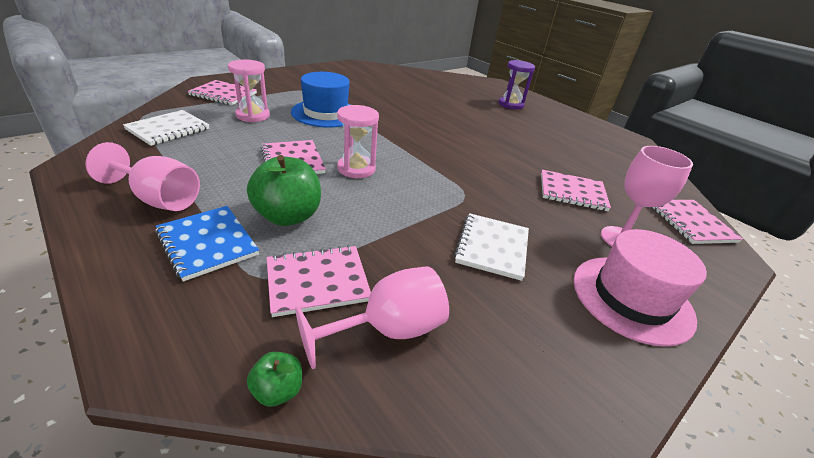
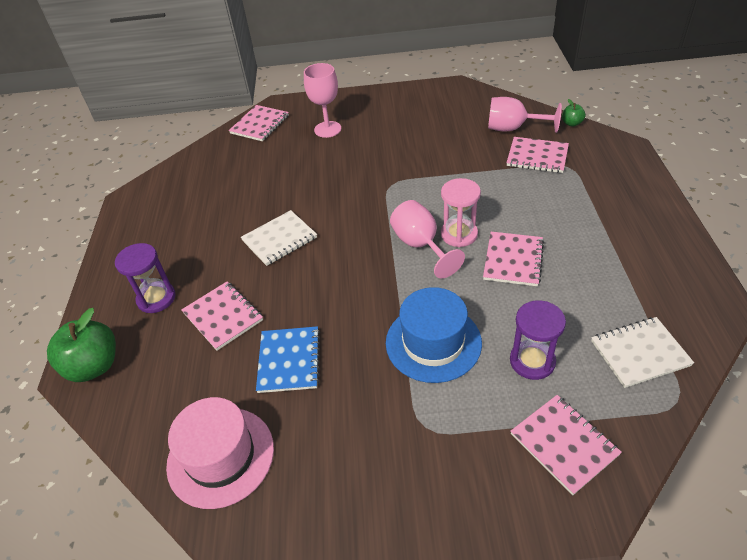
camera: 135 degrees left, 10 degrees up
(159, 199) = (635, 242): pink goblet -> pink goblet (420, 245)
(207, 243) = (598, 195): blue notebook -> blue notebook (289, 360)
(253, 115) = (532, 361): pink hourglass -> purple hourglass
(288, 216) = (539, 202): green apple -> green apple (94, 366)
(492, 247) = (417, 146): white notebook -> white notebook (279, 239)
(572, 192) = (302, 165): pink notebook -> pink notebook (223, 316)
(632, 298) = (375, 107): pink hat -> pink hat (220, 456)

